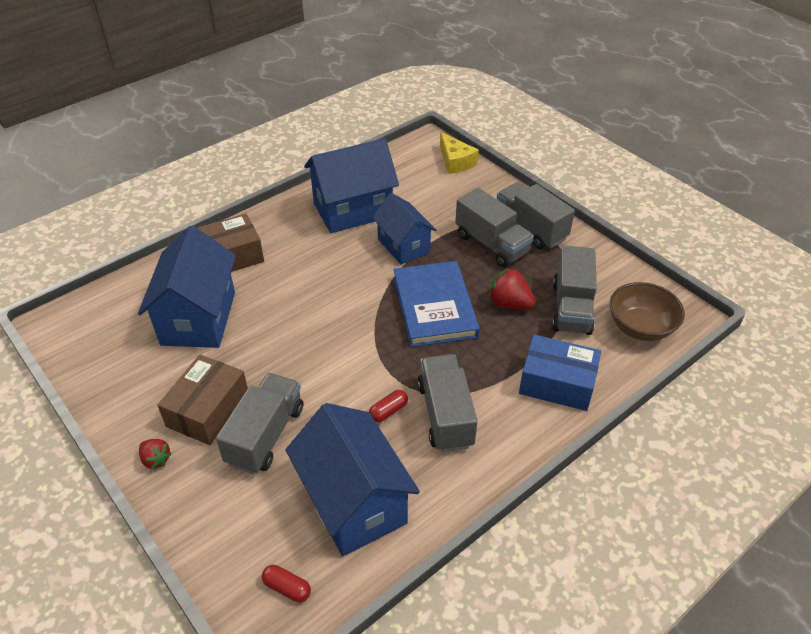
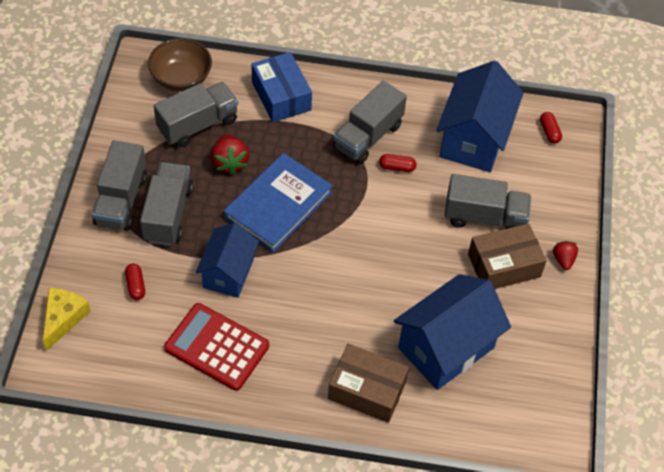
camera: 135 degrees left, 10 degrees up
(265, 435) = (484, 217): grey truck -> grey truck turned 150 degrees counterclockwise
(353, 210) = (217, 347): blue house -> red calculator
(445, 200) = (136, 285): none -> red capsule

